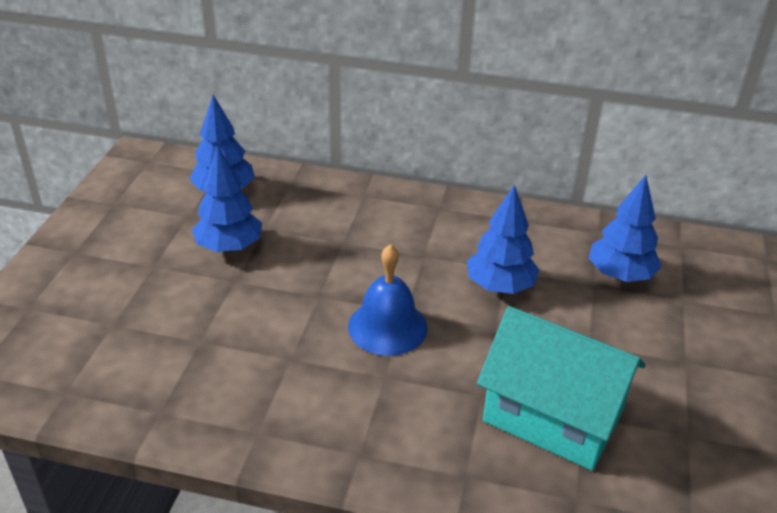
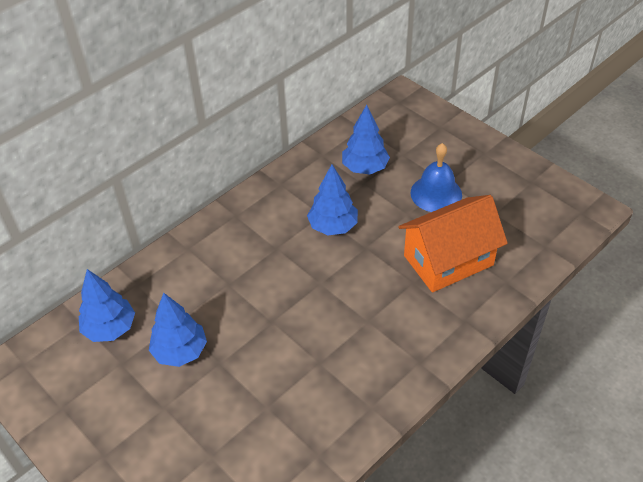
camera: 55 degrees left, 10 degrees up
(387, 327) = (327, 299): blue bell -> blue bell (436, 193)
(552, 417) = (448, 260): turquoise house -> orange house

